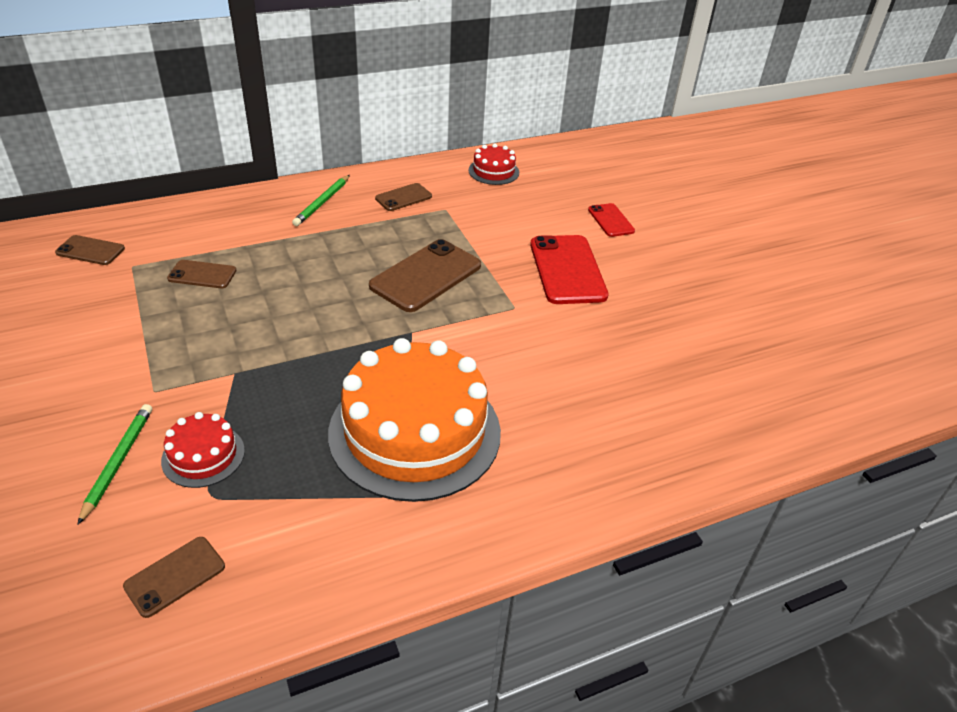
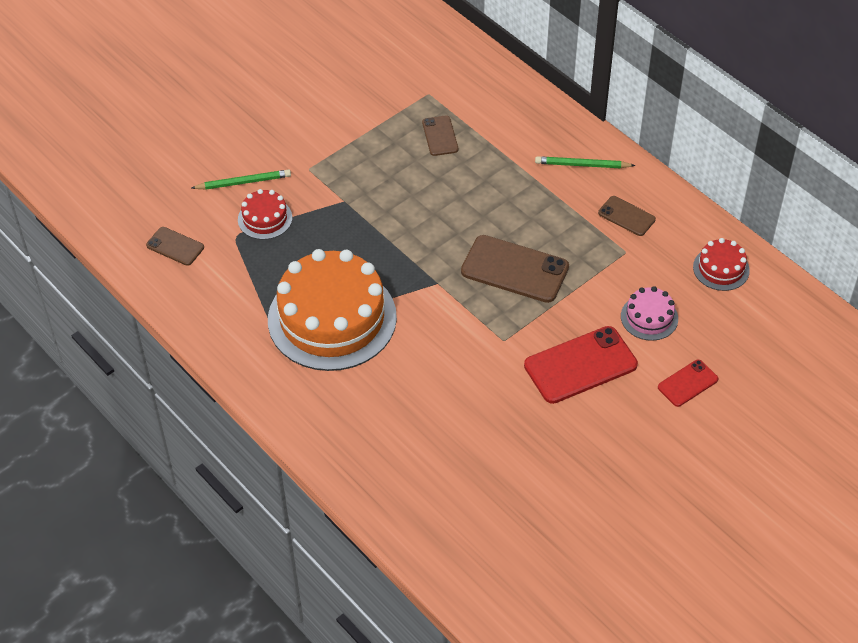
camera: 75 degrees right, 10 degrees up
(90, 251) = (434, 63): brown phone -> none
(528, 218) = (649, 317): none -> pink cake

